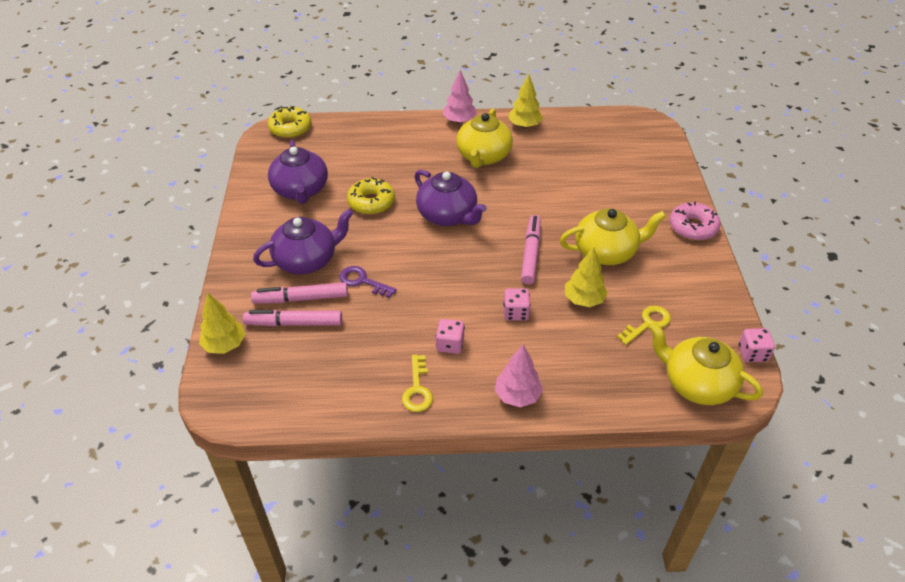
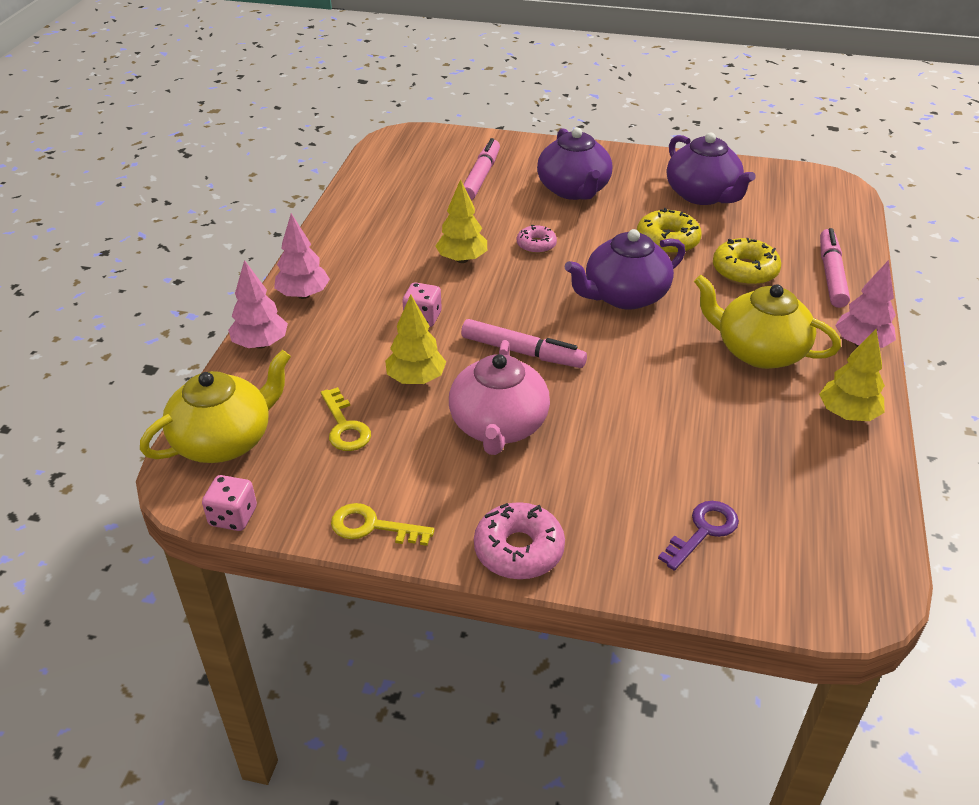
camera: 105 degrees right, 5 degrees down
(225, 345) = (471, 142): yellow tree -> yellow tree (462, 259)
(290, 128) = (841, 197): yellow donut -> yellow donut (744, 271)
(300, 190) = (702, 195): purple teapot -> purple teapot turned 120 degrees counterclockwise
(301, 299) = (514, 183): pink marker -> pink marker (831, 275)
(362, 281) = (525, 220): purple key -> purple key (703, 531)
(397, 269) = (536, 245): none -> pink donut
(417, 389) = (353, 235): yellow key -> yellow key (372, 527)
(450, 344) = (400, 263): pink dice -> none
(590, 401) = (261, 344): none -> pink tree
(606, 252) = (498, 426): yellow teapot -> pink teapot

